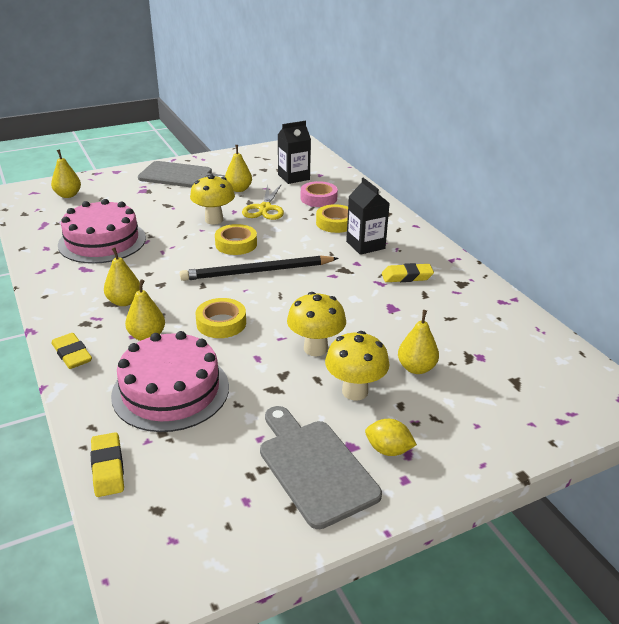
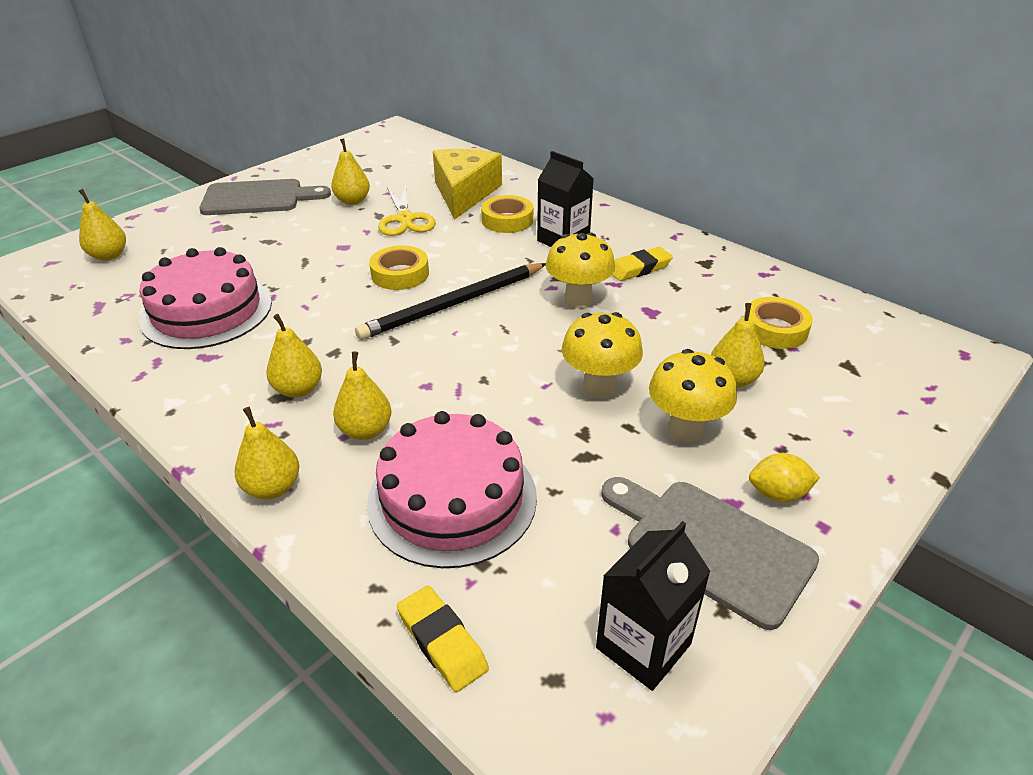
camera: 20 degrees left, 5 degrees up
(72, 354) = (273, 488): yellow eraser -> yellow pear
(214, 220) = (347, 248): yellow mushroom -> yellow mushroom (578, 300)
(221, 323) = (455, 385): yellow tape -> yellow tape (774, 329)
(293, 177) = (413, 172): black carton -> black carton (643, 646)
(318, 198) = (464, 193): pink tape -> yellow cheese

